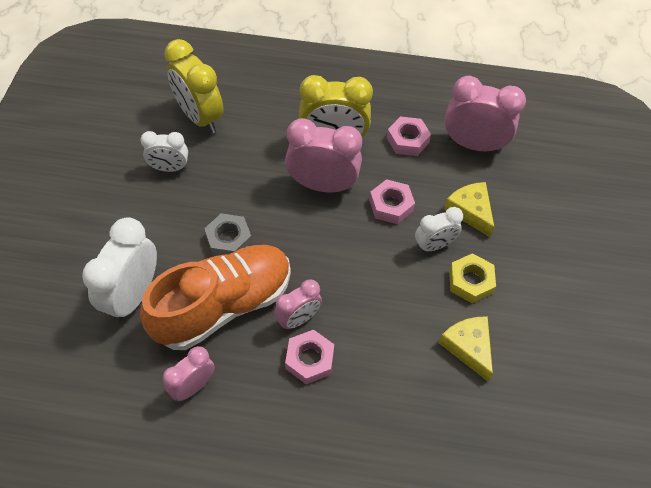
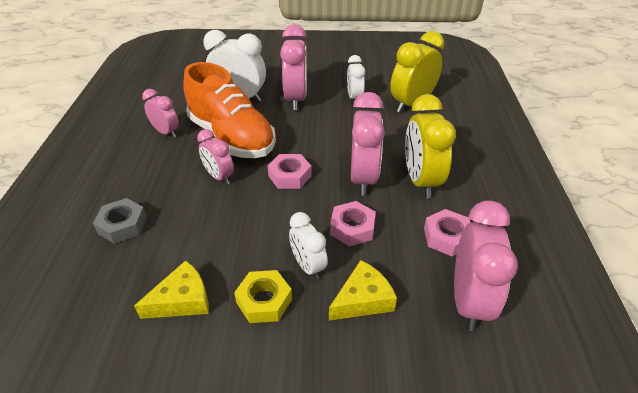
camera: 85 degrees right, 15 degrees down
(154, 230) = (296, 99): none -> pink clock
(229, 240) = (292, 133): grey nut -> grey nut (122, 225)
(309, 360) = (180, 186): pink nut -> pink nut (289, 176)

